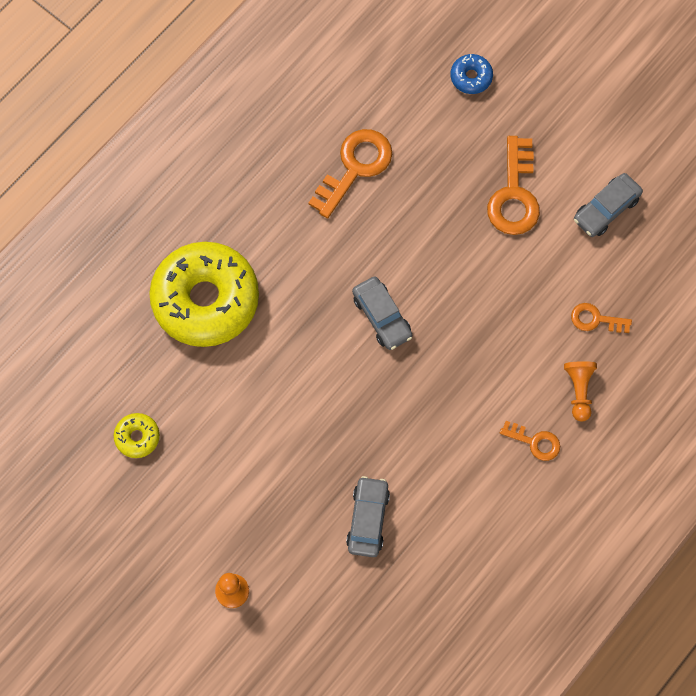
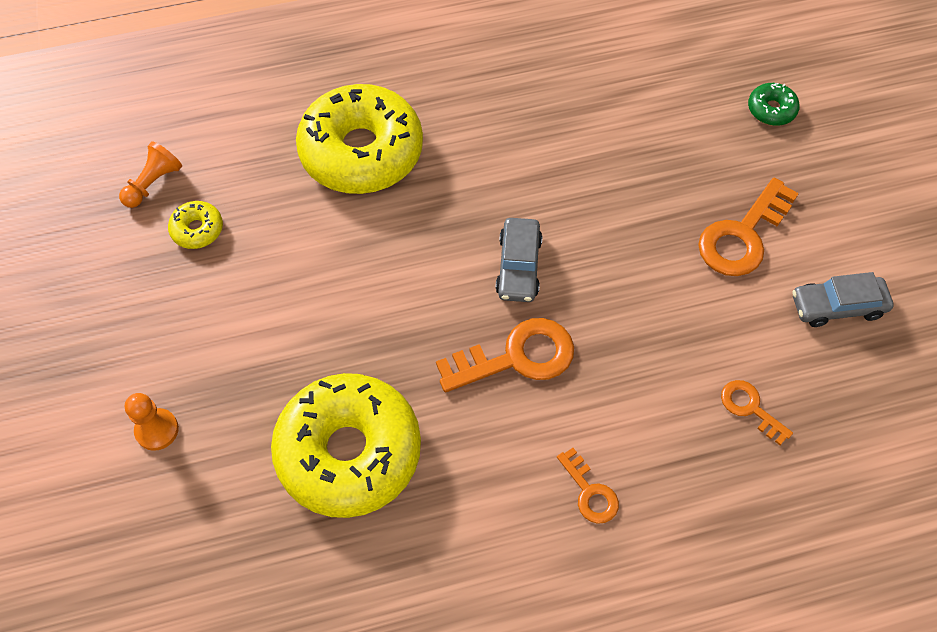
camera: 35 degrees right, 10 degrees down
(355, 167) = (595, 122): orange key -> orange key (517, 357)
(368, 519) = (349, 452): grey car -> yellow donut
(471, 77) = (771, 110): blue donut -> green donut
(579, 390) = (679, 470): orange pawn -> orange pawn (153, 183)

